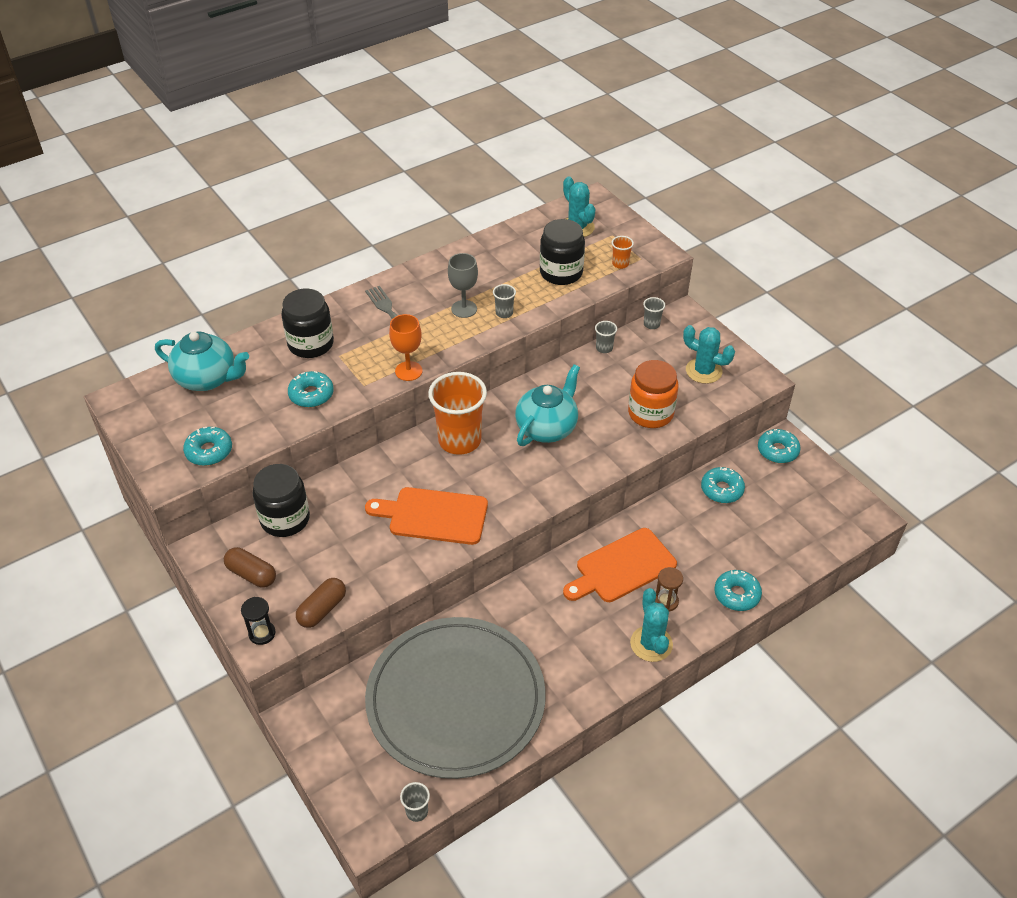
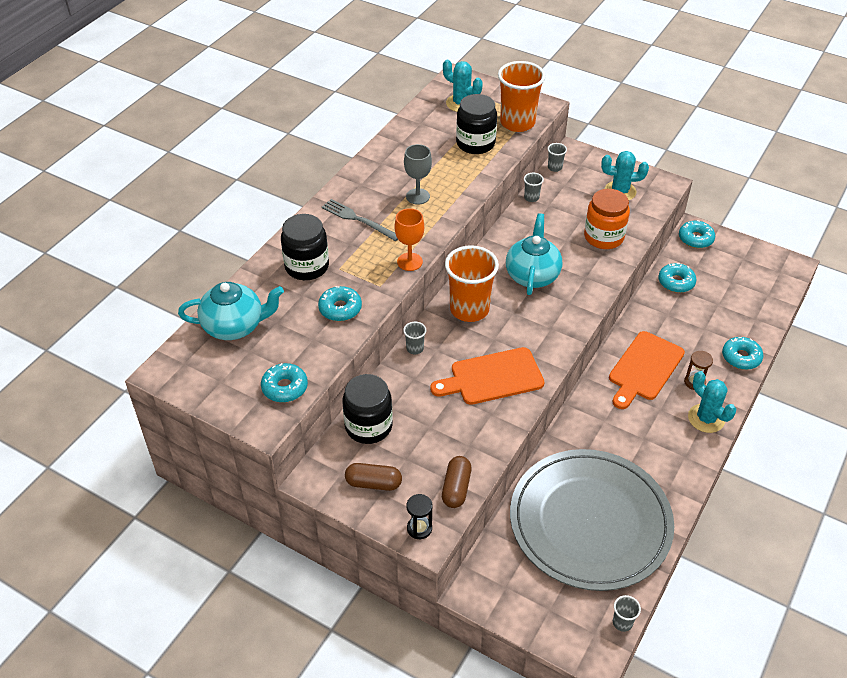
camera: 25 degrees left, 0 degrees up
(504, 313) = (453, 190): grey cup -> grey cup (415, 348)
(620, 264) = (517, 123): orange cup -> orange cup, size x2.35

